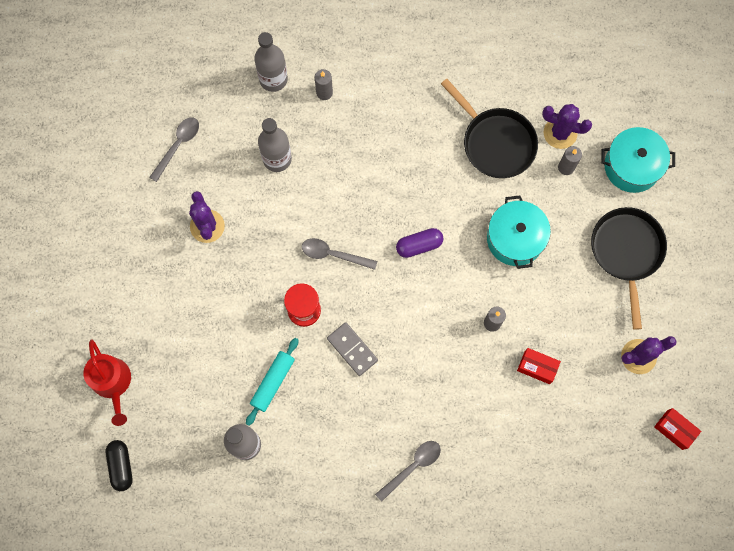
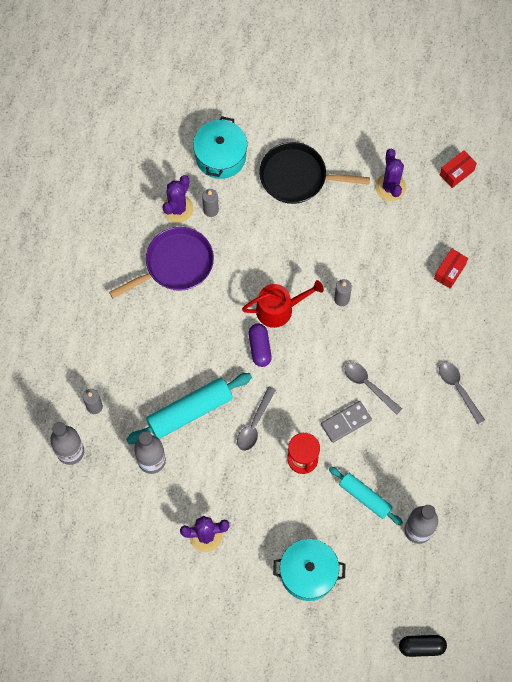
camera: 80 degrees left, 5 degrees down
(113, 383) = (343, 645): red watering can -> red watering can (279, 309)
(178, 146) = (119, 552): grey spoon -> grey spoon (368, 385)
(336, 186) = (190, 411): none -> turquoise rolling pin
(495, 142) = (175, 264): black pan -> purple pan
(515, 238) = (268, 265): turquoise pot -> turquoise pot (308, 573)
(537, 367) = (387, 270): red box -> red box (449, 271)

